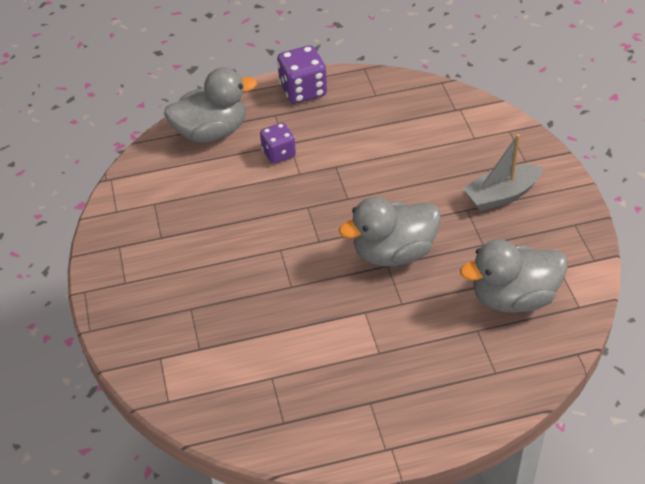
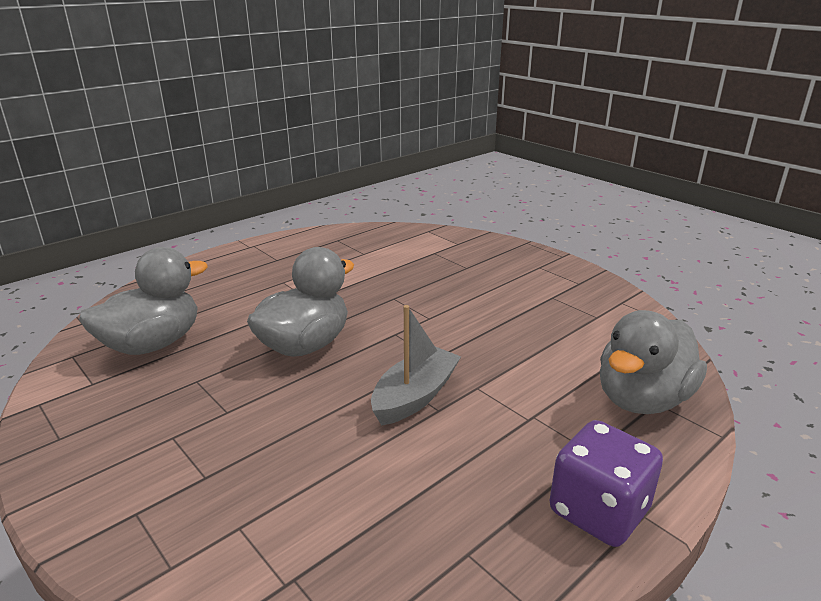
camera: 150 degrees right, 20 degrees down
(278, 153) = (527, 401): purple dice -> none
(501, 195) = (176, 444): grey boat -> grey boat (415, 396)

